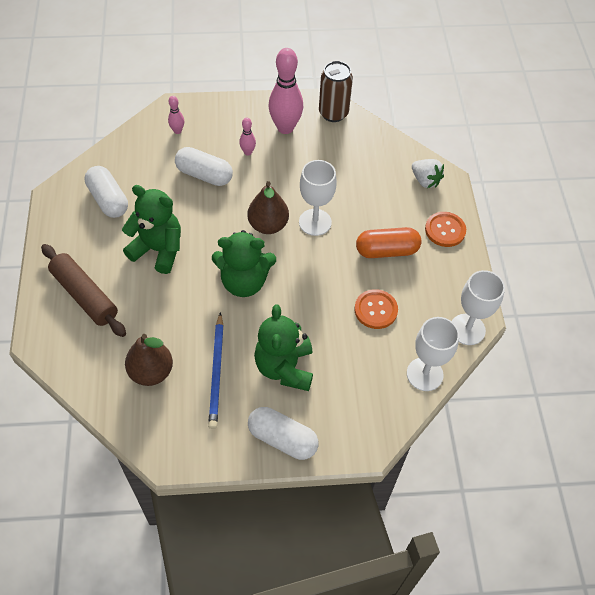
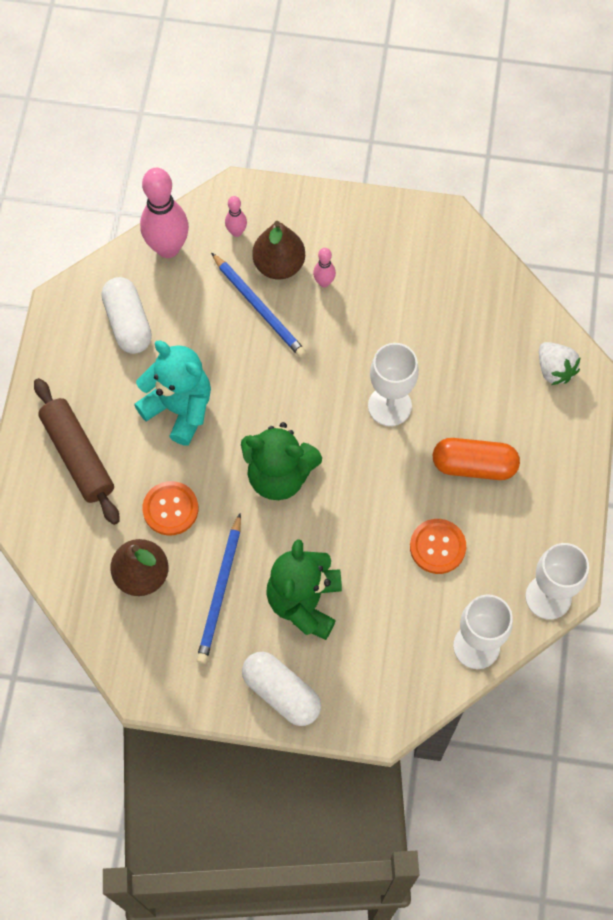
camera: 15 degrees right, 10 degrees up
(158, 250) = (179, 408): green teddy bear -> turquoise teddy bear
(204, 175) = (259, 307): white capsule -> blue pencil
(268, 225) = (327, 399): brown pear -> brown pear (279, 265)
(285, 128) = (383, 252): pink bowling pin -> pink bowling pin (168, 248)
(333, 113) = (455, 240): brown can -> none
(445, 230) = (560, 450): orange button -> orange button (170, 509)

